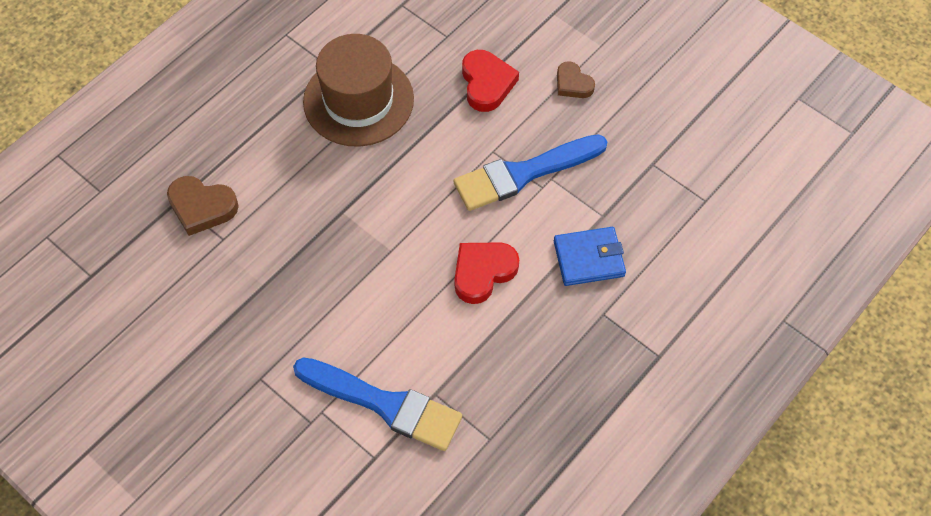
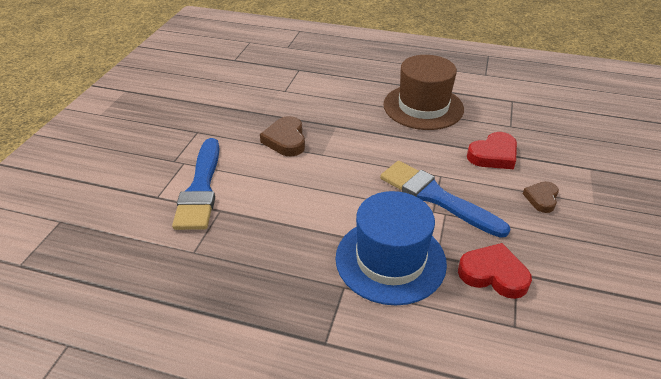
camera: 65 degrees right, 20 degrees down
(202, 207) = (300, 78): brown heart -> brown heart (285, 140)
(483, 272) = (335, 203): red heart -> red heart (493, 274)
(589, 258) = (390, 260): blue wallet -> blue hat

